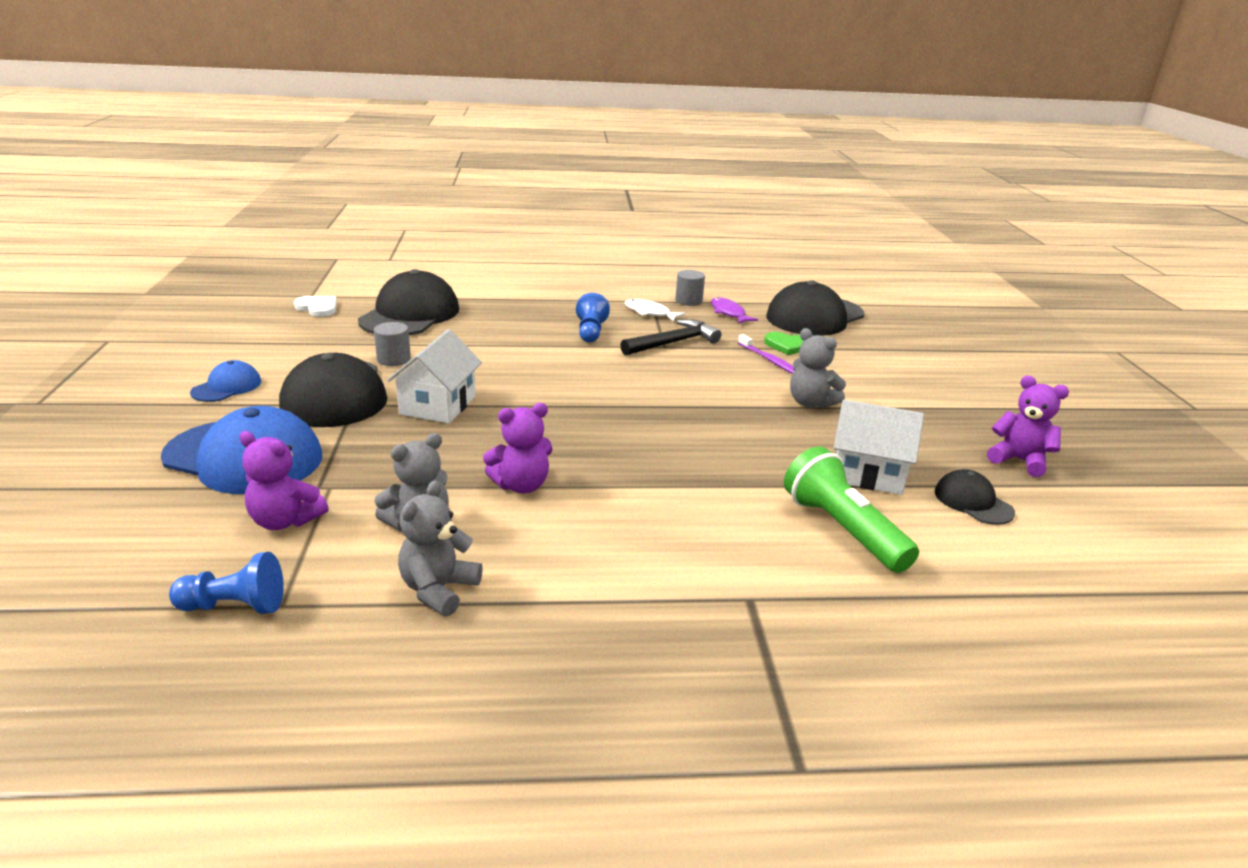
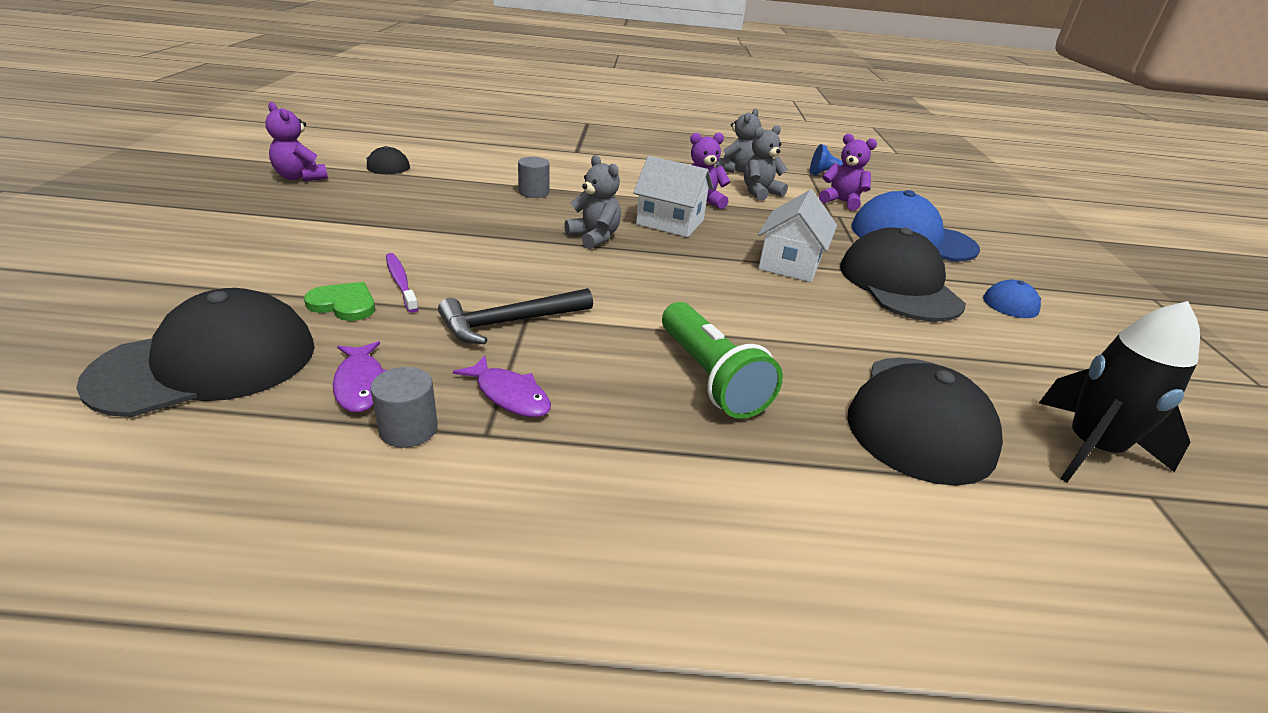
camera: 175 degrees left, 5 degrees up
(318, 308) = (1090, 449): white heart -> black rocket
(394, 359) = (875, 324): grey cylinder -> grey cylinder (534, 192)
(590, 332) = (625, 353): blue pawn -> none
(649, 313) = (509, 395): white fish -> purple fish
(810, 403) = (416, 232): grey teddy bear -> grey teddy bear (594, 237)
(842, 529) = (496, 164): green flashlight -> green flashlight (710, 377)
(868, 473) = (439, 183): white house -> white house (670, 222)

